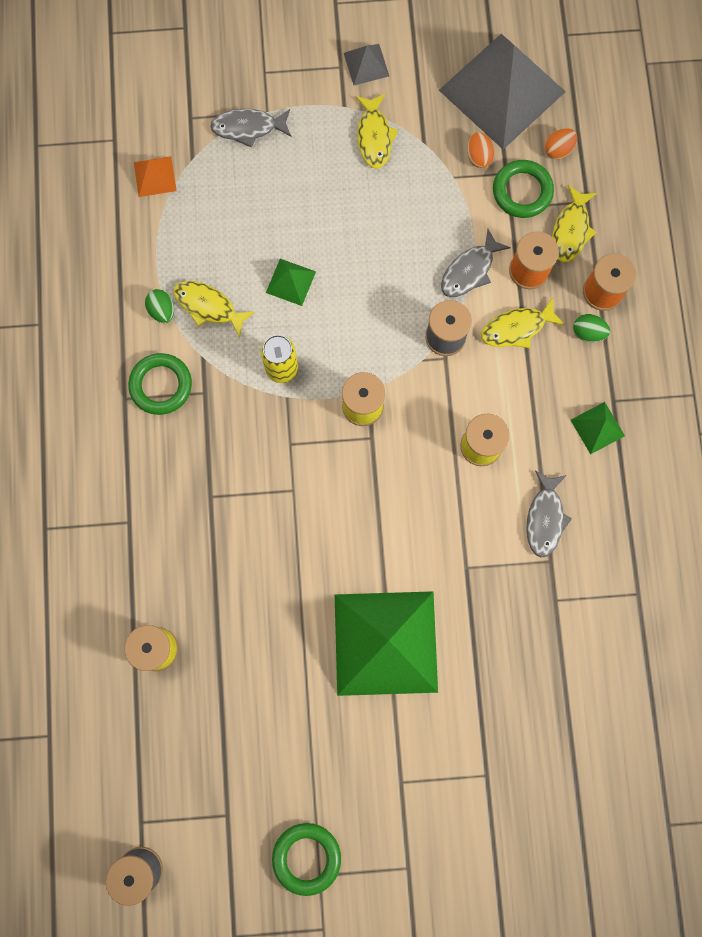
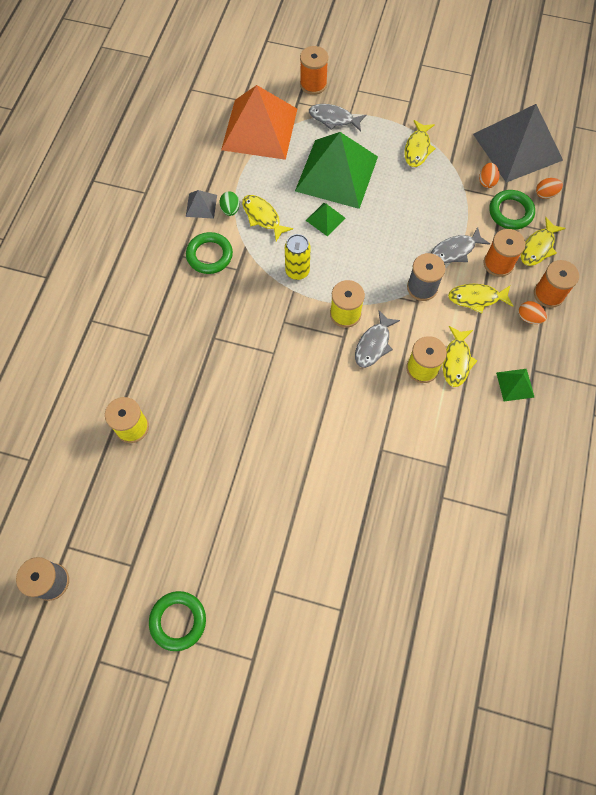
camera: 20 degrees right, 10 degrees down
(155, 176) = (259, 129): orange pyramid -> orange pyramid, size x2.40
(201, 82) = (313, 84): none -> orange spool
(366, 64) = (428, 105): grey pyramid -> grey pyramid (201, 205)
(385, 642) = (300, 482): green pyramid -> green pyramid (337, 173)
(518, 421) = (456, 360): none -> yellow fish
(545, 518) = (453, 435): grey fish -> grey fish (373, 344)
(588, 332) = (529, 318): green egg -> orange egg

